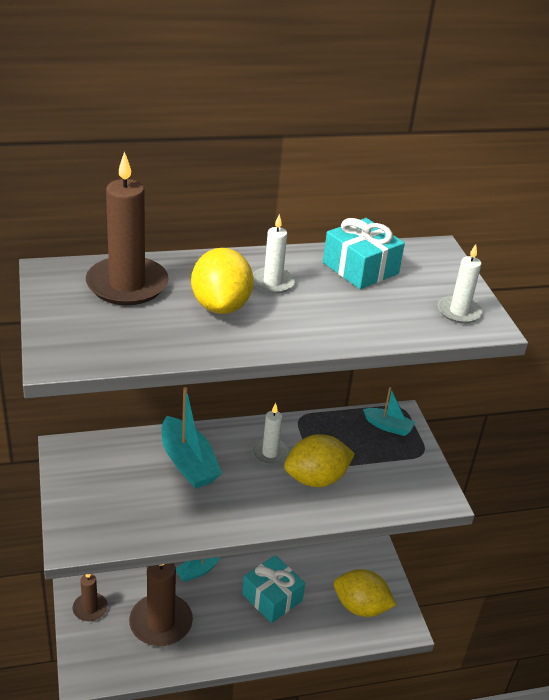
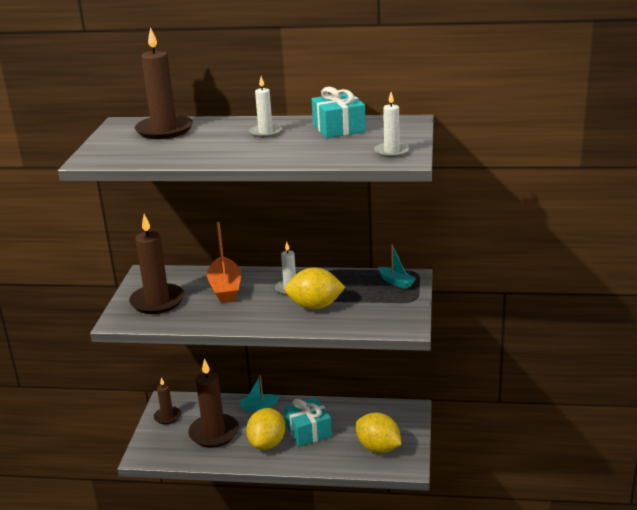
camera: 25 degrees right, 10 degrees down
(110, 499) = (157, 301): none -> brown candle
(188, 463) = (225, 288): turquoise boat -> orange boat
(221, 306) = (217, 142): yellow lemon -> yellow lemon (267, 443)

